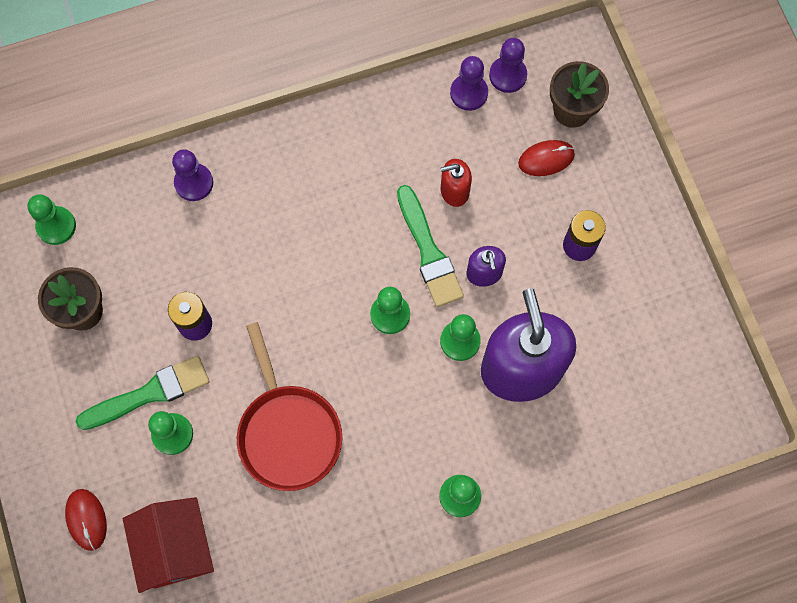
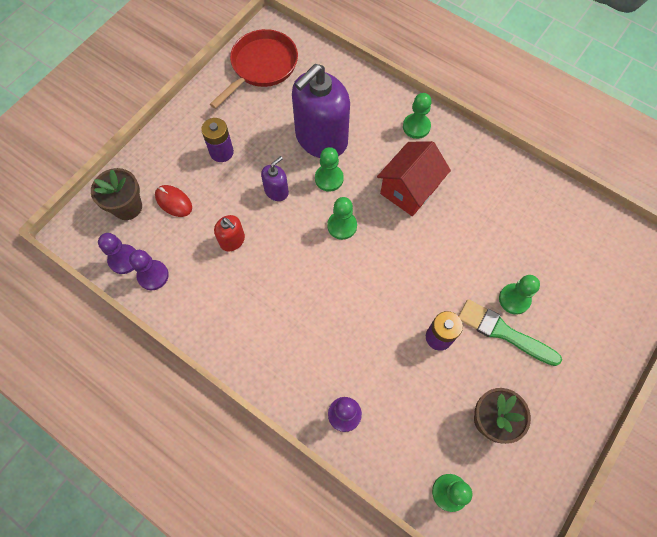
camera: 125 degrees left, 5 degrees down
(86, 519) = (604, 312): red mouse -> none
(176, 548) = (571, 249): red house -> red house (409, 189)
(288, 432) = (457, 235): red pan -> red pan (261, 66)
(429, 251) = (285, 230): green brush -> none

